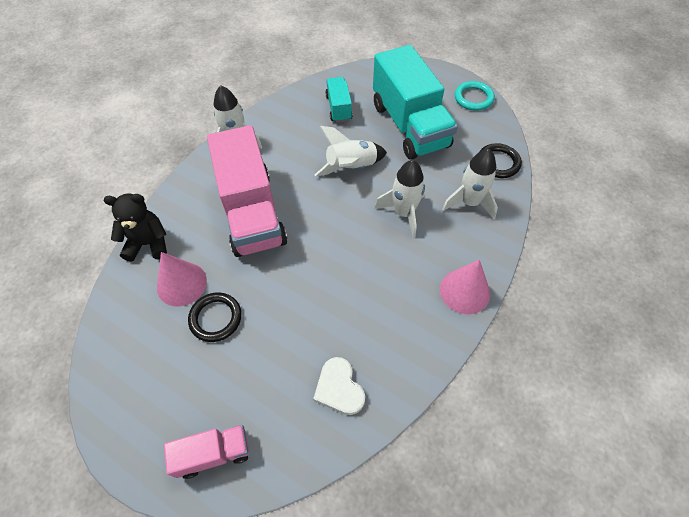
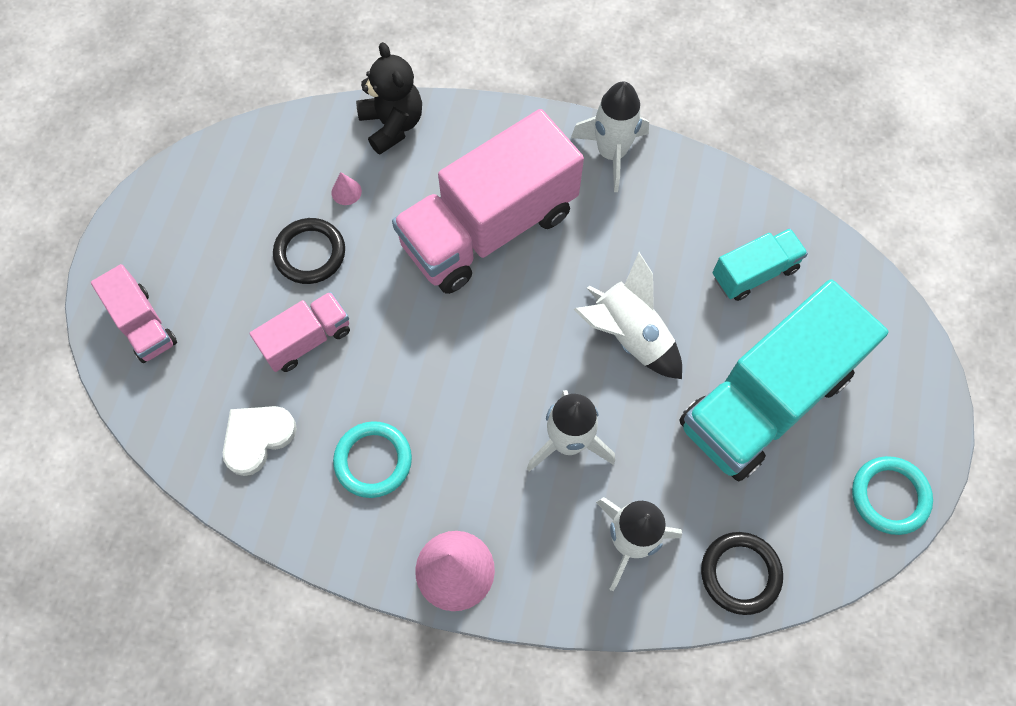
camera: 70 degrees right, 10 degrees up
(181, 284) = (346, 191): pink cone -> pink cone, size x0.44
(279, 337) = (307, 339): none -> pink truck
(381, 318) = (373, 461): none -> turquoise ring

